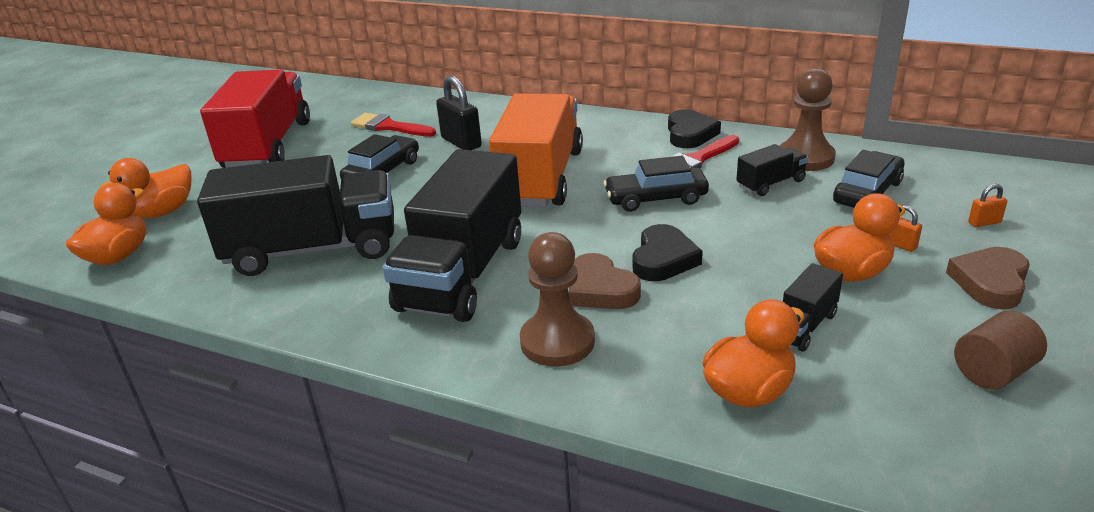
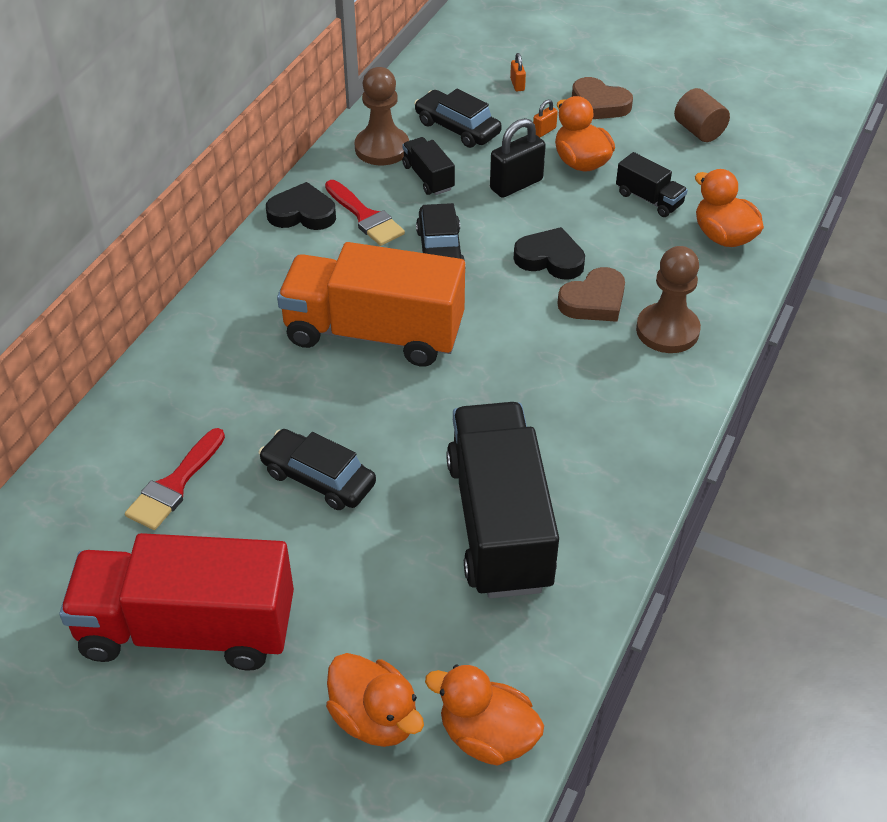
camera: 90 degrees left, 15 degrees up
(461, 142) = (256, 404): black padlock -> black padlock (516, 184)
(462, 274) = (560, 393): black truck -> none

